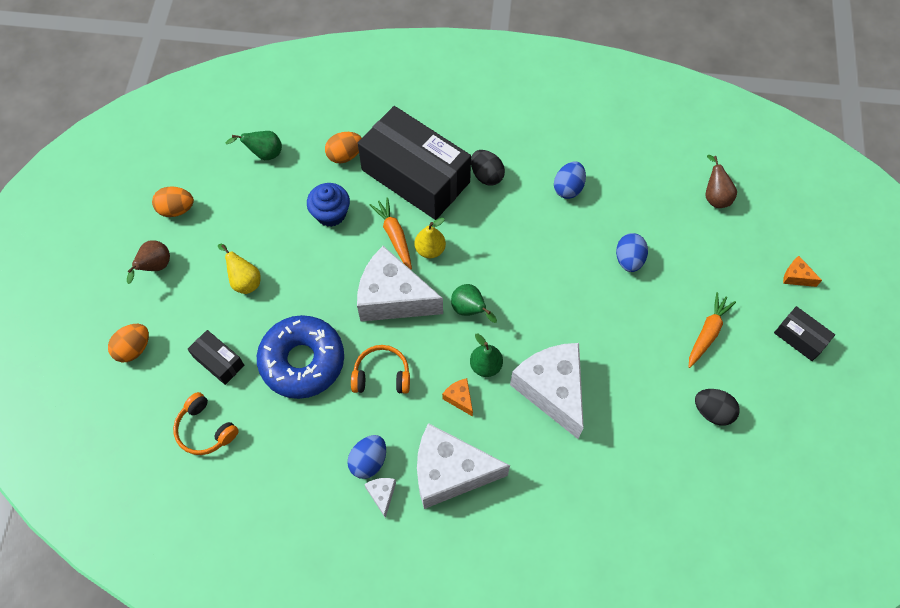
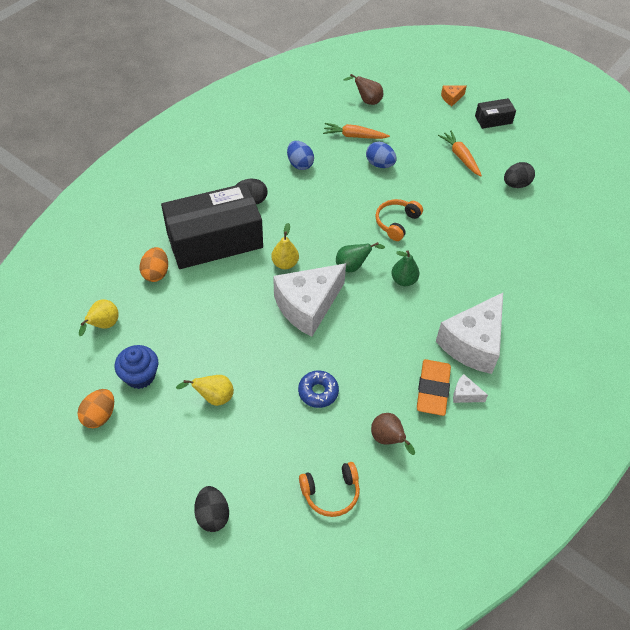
camera: 60 degrees left, 10 degrees down
(134, 348) = (212, 515): orange egg -> black egg
(155, 267) = (144, 460): brown pear -> brown pear (388, 439)
(219, 361) = (274, 452): black box -> none
(264, 154) = (103, 325): green pear -> yellow pear
(302, 361) = (318, 392): blue donut -> blue donut, size x0.51
(331, 214) = (201, 308): blue cupcake -> blue cupcake (140, 376)
(368, 461) = (432, 389): blue egg -> orange eraser
(381, 375) = (367, 346): orange headphones -> orange headphones (396, 223)
(394, 235) = (255, 278): orange carrot -> orange carrot (354, 136)
(459, 398) = (419, 308): orange cheese -> none
(552, 390) = (448, 254): white cheese -> none

